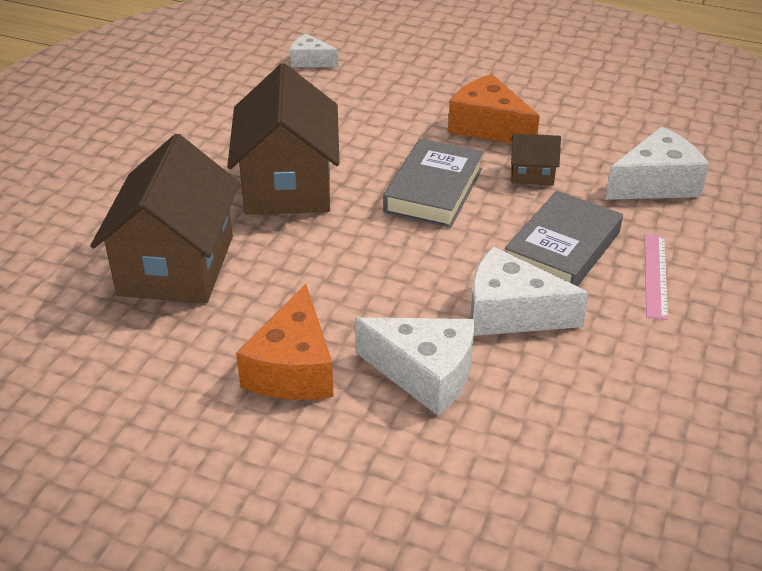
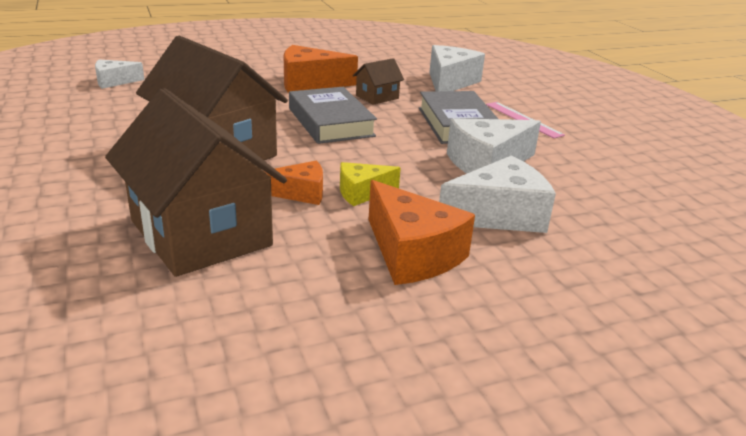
camera: 45 degrees left, 10 degrees down
(294, 263) = (301, 193): none -> orange cheese
(342, 287) = (362, 193): none -> yellow cheese

